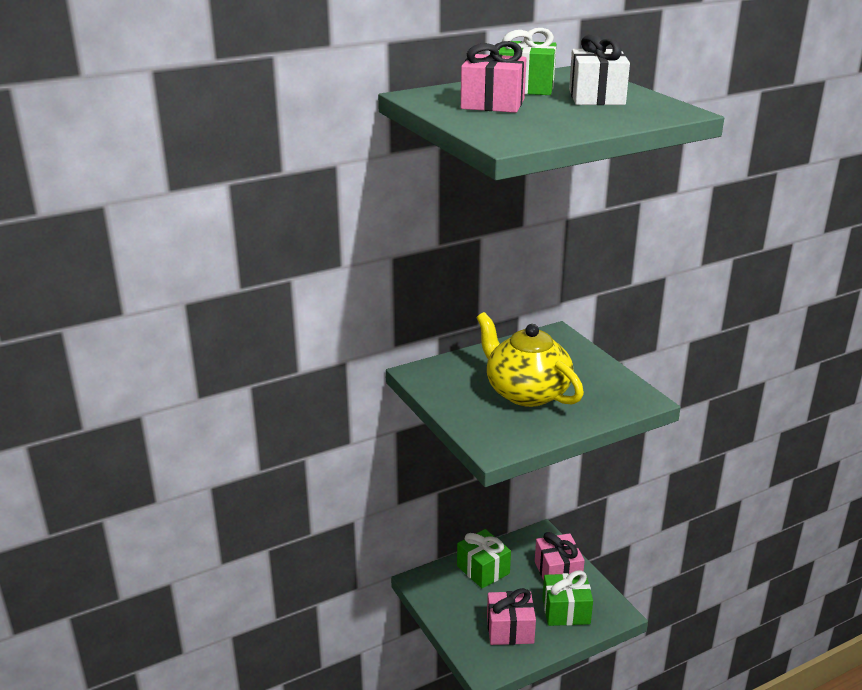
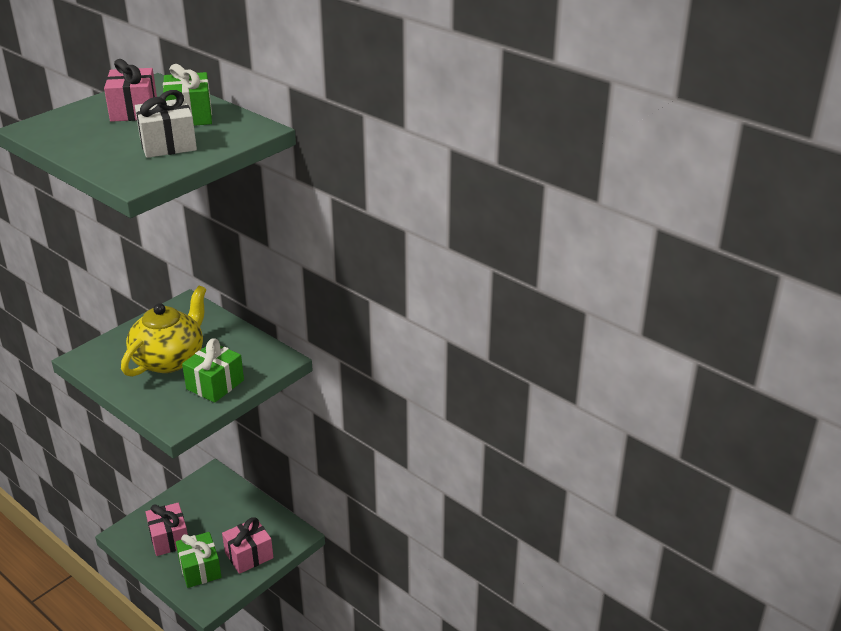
camera: 70 degrees right, 5 degrees up
(483, 570) = (237, 507): green gift -> green gift (215, 384)

